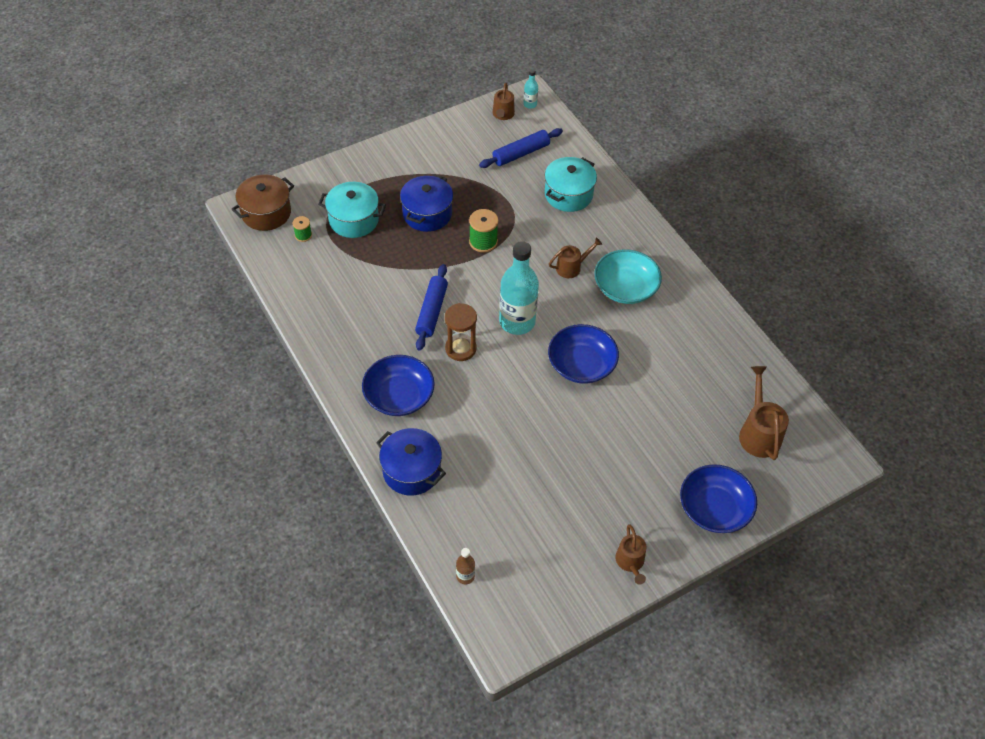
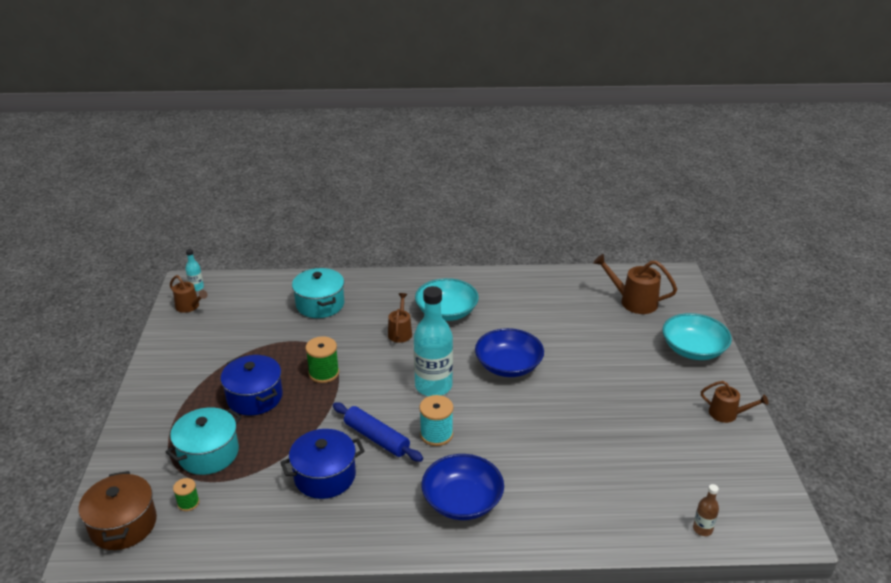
camera: 60 degrees left, 20 degrees down
(411, 471) = (560, 525): blue pot -> blue pot (325, 476)
(460, 349) = (436, 434): brown hourglass -> turquoise spool
(521, 153) = (246, 313): blue rolling pin -> none
(714, 508) = (693, 349): blue bowl -> turquoise bowl

